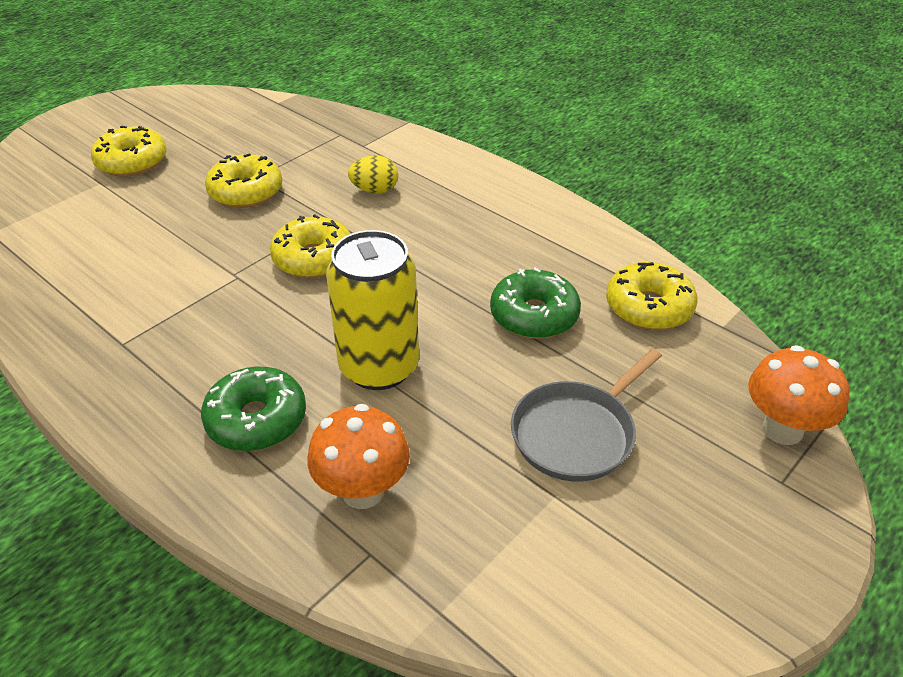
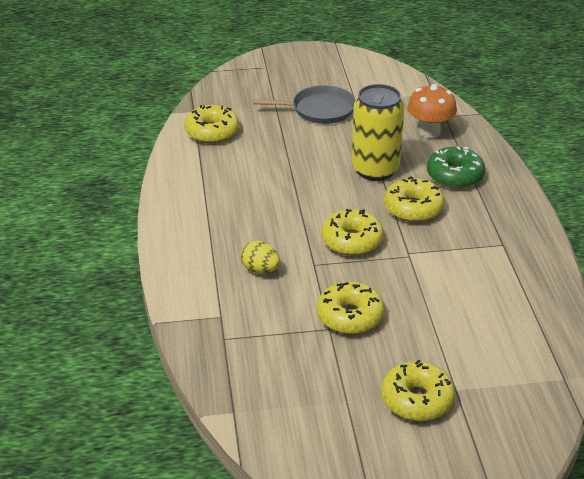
camera: 140 degrees left, 5 degrees down
(275, 334) = (413, 208): none -> yellow donut
(534, 315) = (271, 155): green donut -> none
(782, 429) = (238, 76): orange mushroom -> none

